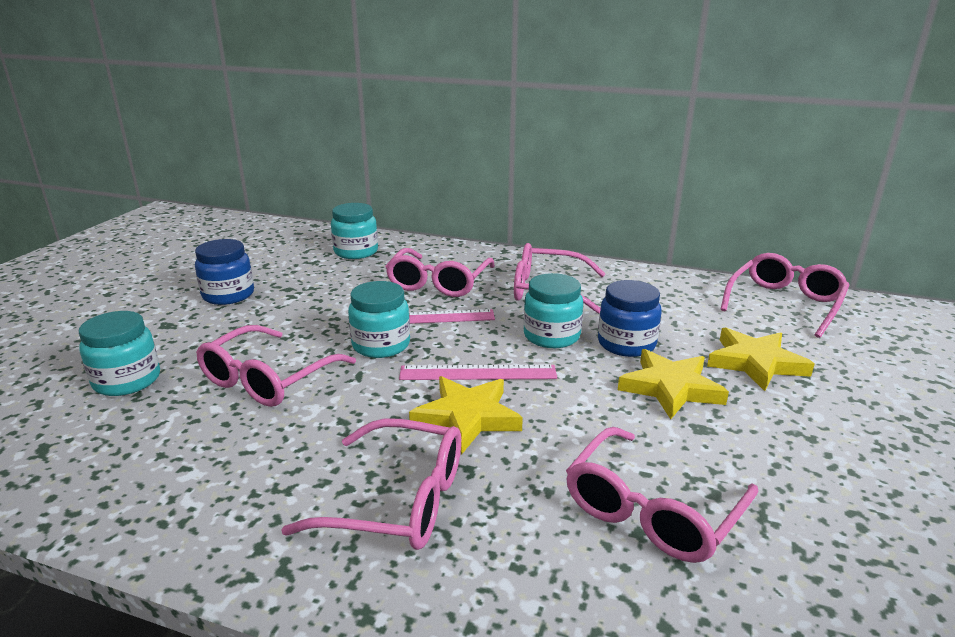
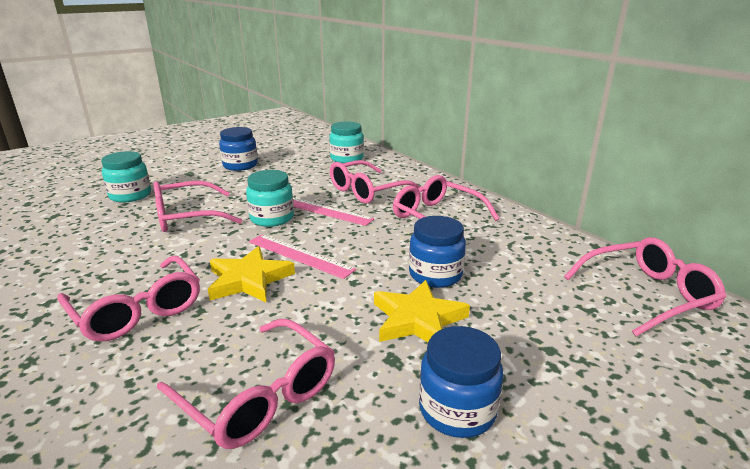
camera: 35 degrees right, 0 degrees up
(551, 336) = (387, 249): turquoise jar -> none
(652, 510) = (259, 396): pink glasses -> pink glasses turned 120 degrees counterclockwise
(755, 363) = (528, 331): yellow star -> none
(796, 442) = (457, 409): none -> blue jar

